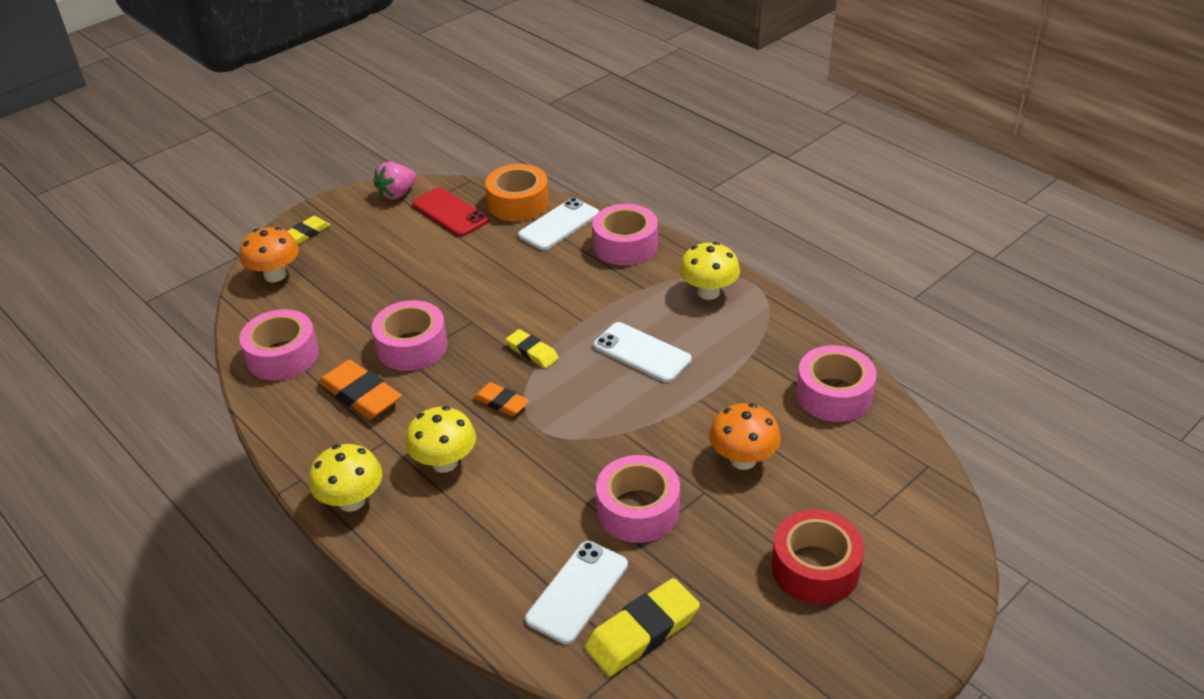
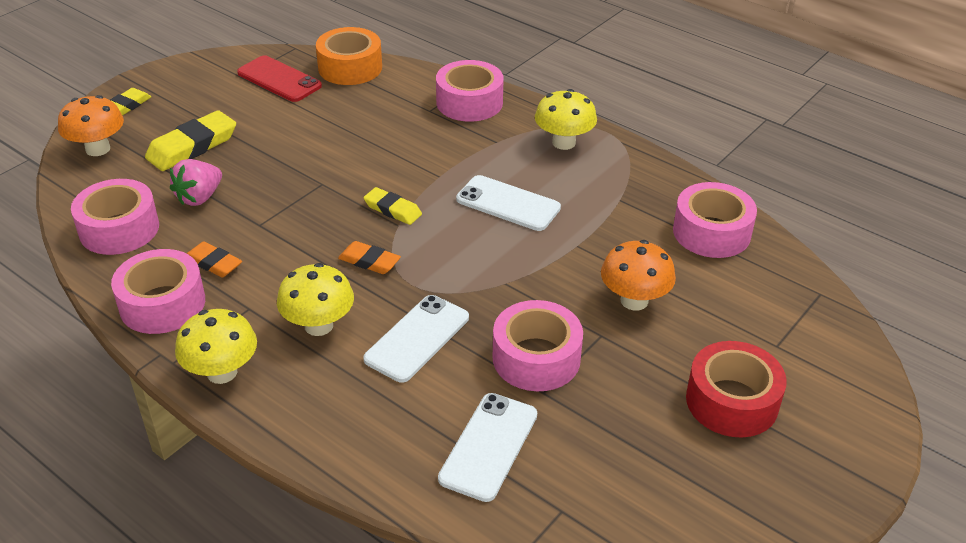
camera: 10 degrees left, 0 degrees up
(360, 395) = (213, 263): orange eraser -> orange eraser, size x0.60
(397, 194) = (219, 64): pink strawberry -> pink strawberry (199, 197)
(412, 346) = (262, 211): pink tape -> pink tape (162, 304)
(559, 225) = (396, 86): white phone -> white phone (417, 338)
(642, 632) = (566, 481): yellow eraser -> yellow eraser (192, 146)

